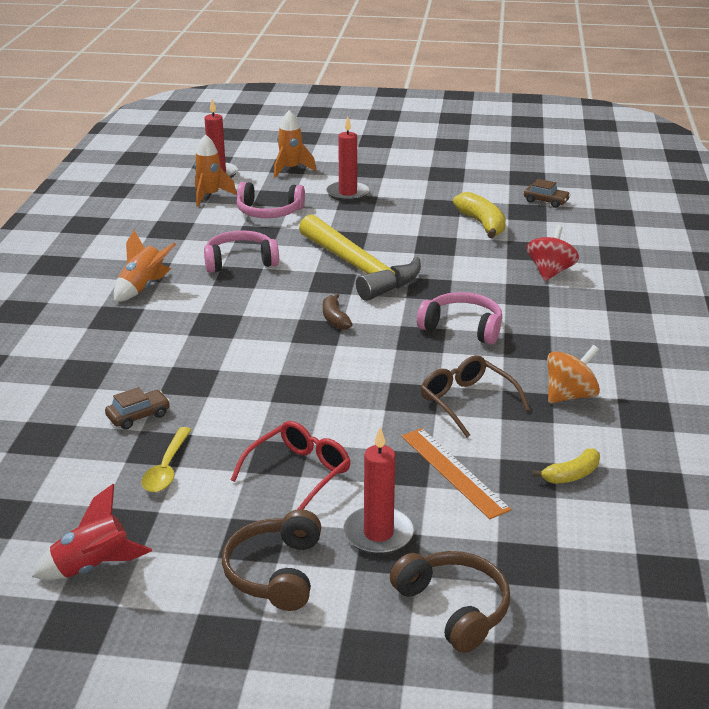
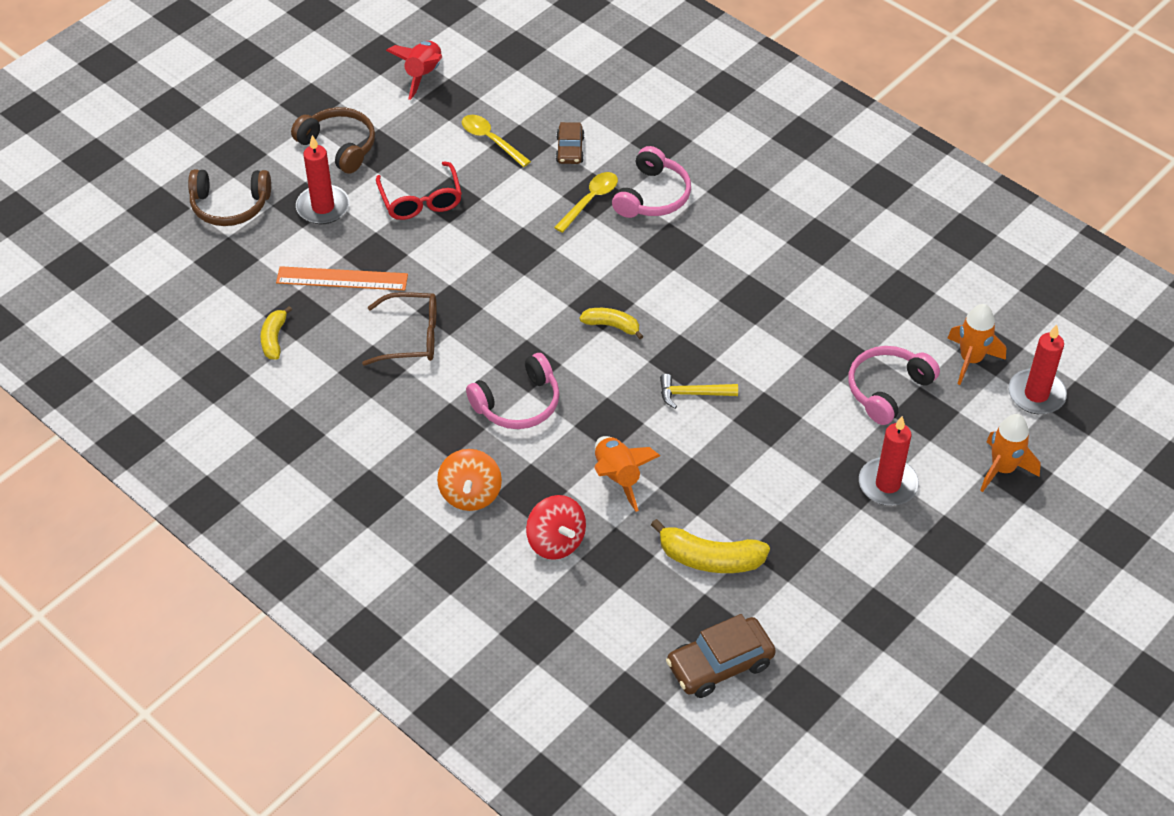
camera: 125 degrees right, 20 degrees up
(143, 288) = (781, 226): orange rocket -> orange rocket (618, 477)
(199, 379) = (590, 200): none -> yellow spoon
(240, 261) = (782, 314): pink headphones -> pink headphones (652, 196)
(335, 318) = (612, 326): brown banana -> yellow banana
(359, 268) = (692, 394): yellow hammer -> yellow hammer, size x0.42
(546, 201) = (720, 664): brown car -> brown car, size x1.63
(570, 395) = (357, 406): orange spinning top -> orange spinning top (470, 494)

